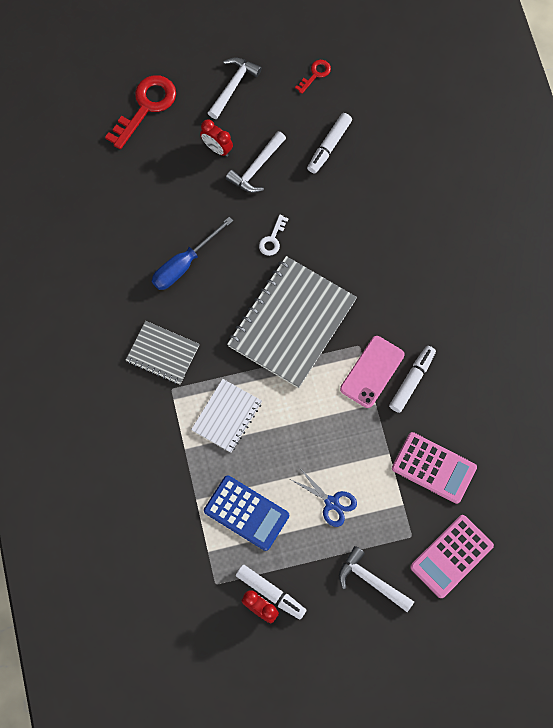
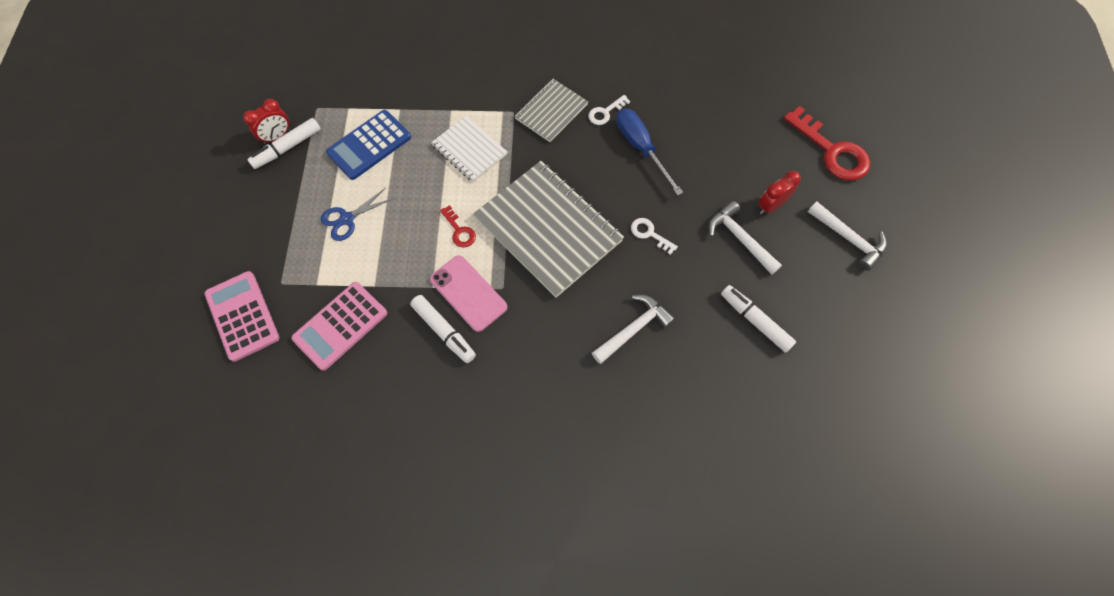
camera: 105 degrees right, 5 degrees down
(151, 304) = (605, 112): none -> white key
(315, 74) = (856, 330): red key -> red key (459, 231)
(371, 580) = (256, 234): white hammer -> white hammer (633, 329)

